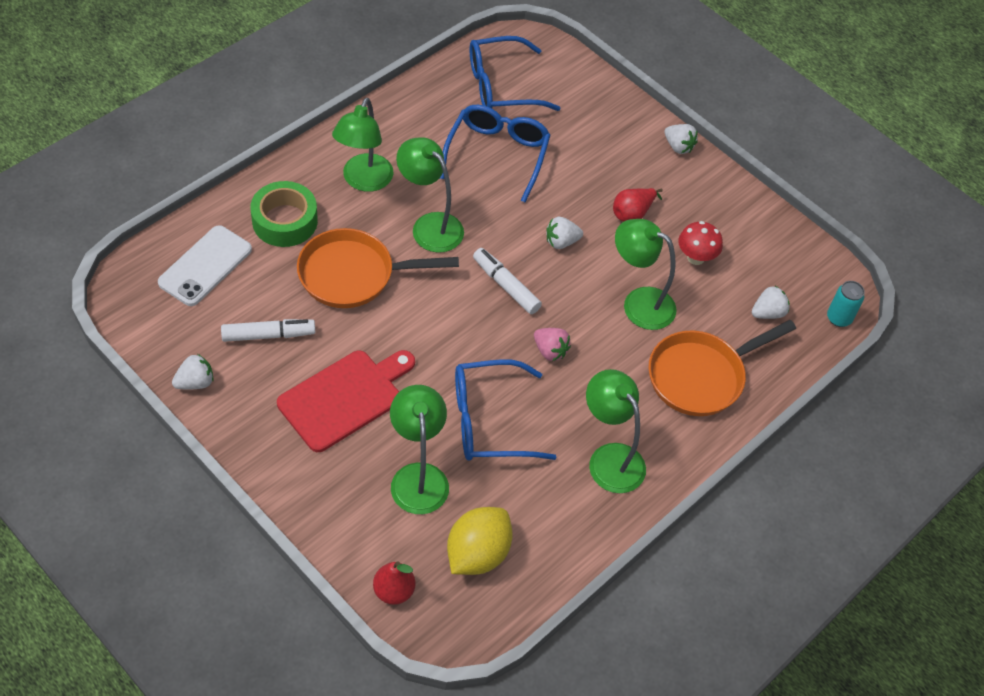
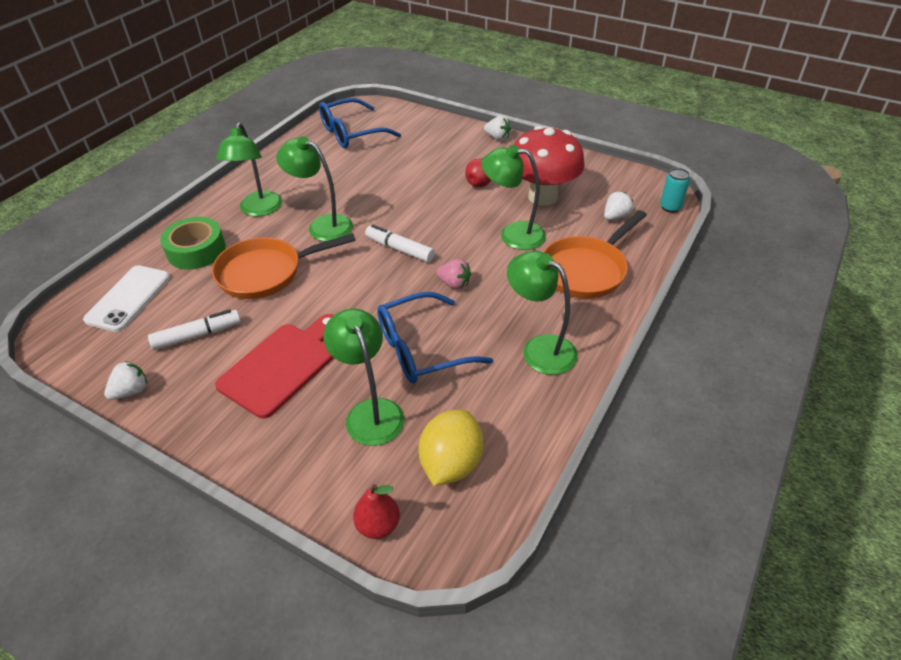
camera: 10 degrees left, 10 degrees down
(497, 155) = (362, 171): blue glasses -> none
(561, 242) = (434, 211): white strawberry -> none
(695, 257) = (542, 196): red mushroom -> red mushroom, size x2.02

